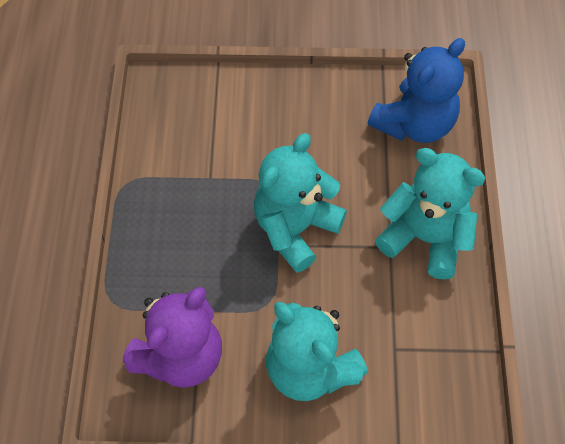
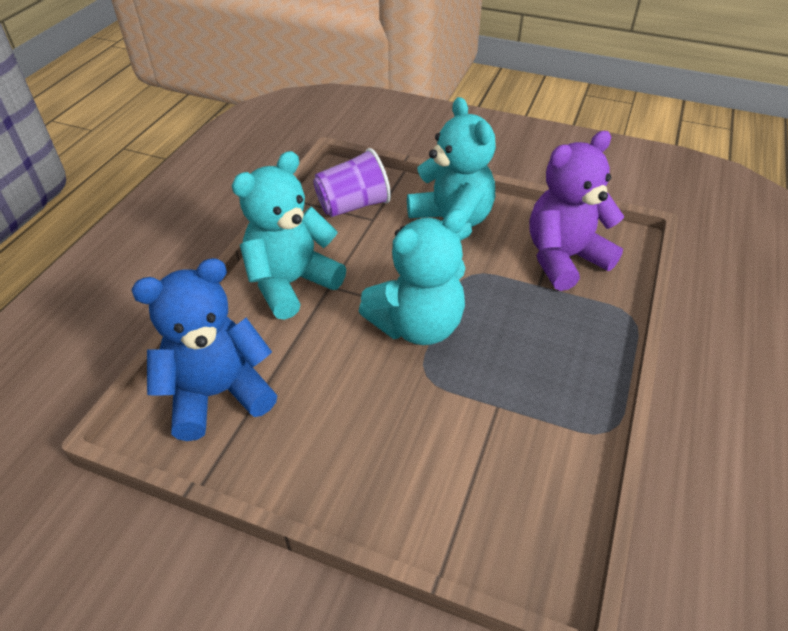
camera: 160 degrees left, 15 degrees down
(425, 238) = (291, 283): turquoise teddy bear -> turquoise teddy bear turned 90 degrees clockwise
(425, 363) = (353, 205): none -> purple cup

